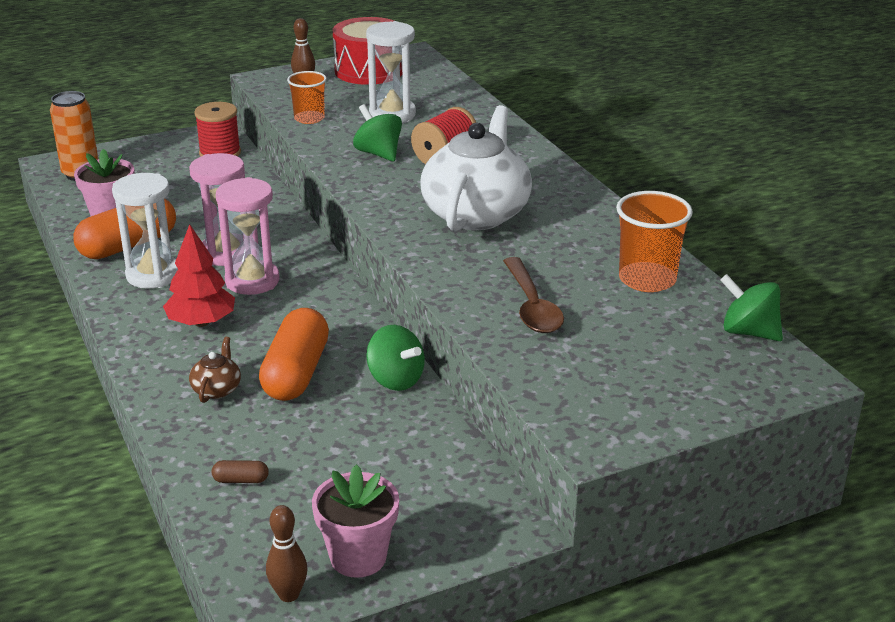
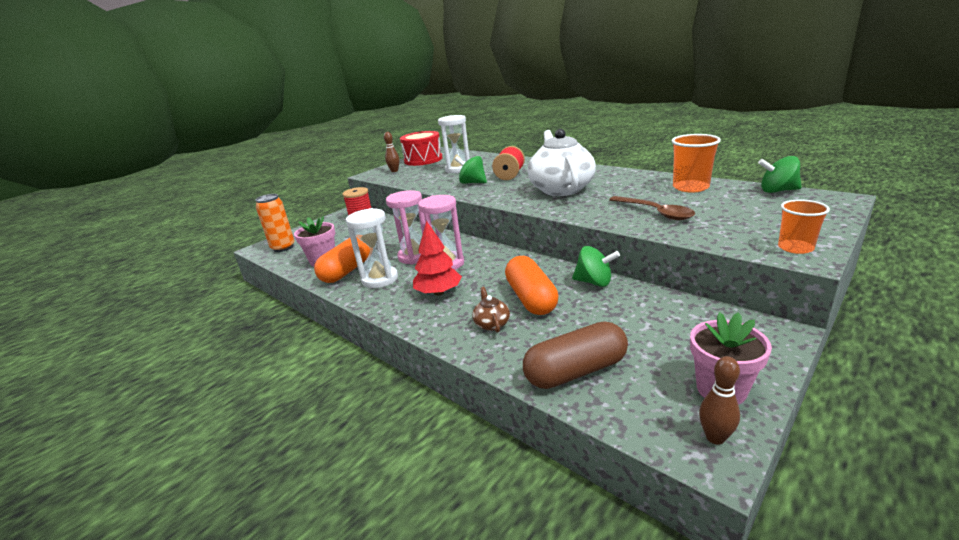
camera: 20 degrees left, 5 degrees down
(241, 480) = (576, 371): brown capsule -> brown capsule, size x2.49
(309, 118) = (415, 181): orange cup -> orange cup (795, 248)

